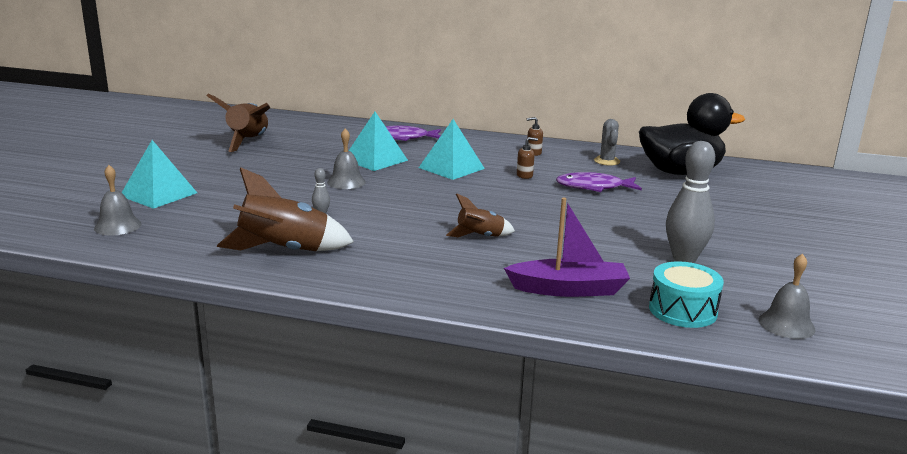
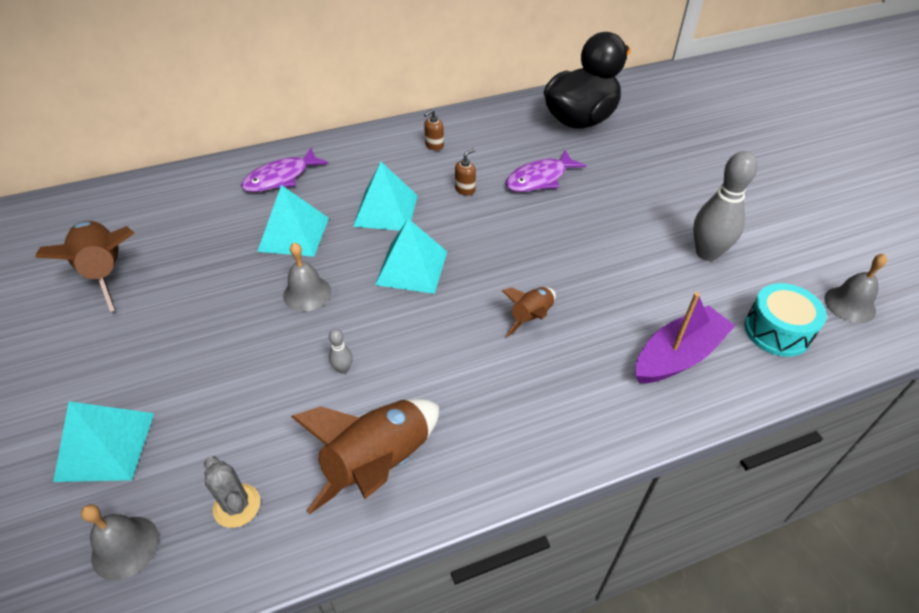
camera: 35 degrees left, 25 degrees up
(430, 193) = (412, 267): none -> turquoise pyramid
(607, 161) = (508, 129): grey cactus -> grey cactus (237, 506)

